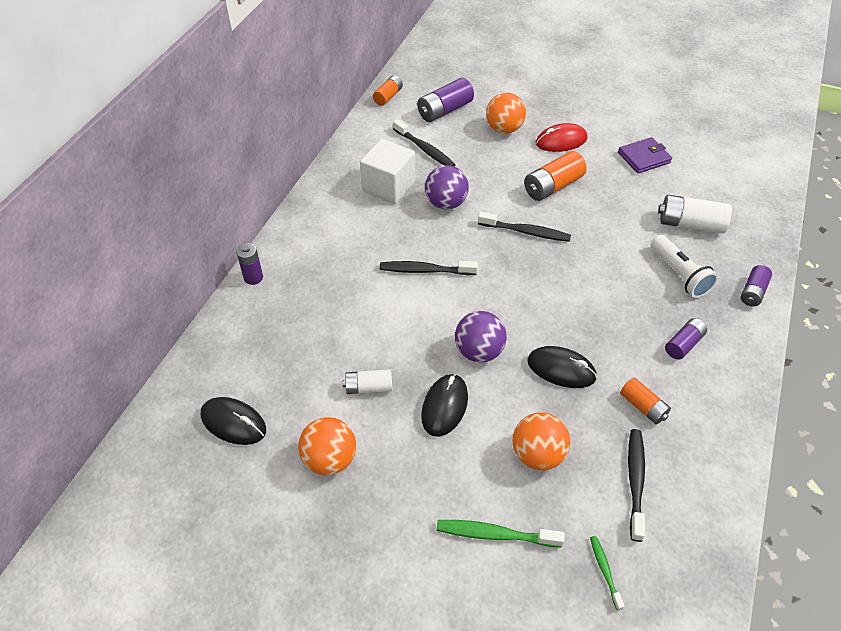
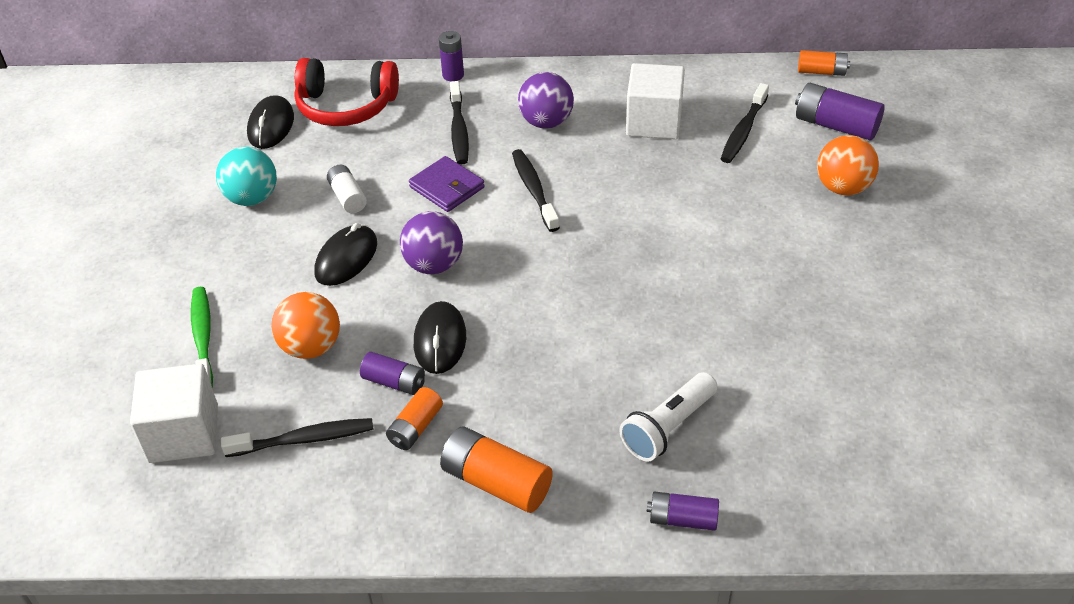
camera: 70 degrees right, 5 degrees down
(244, 359) = (346, 106): none -> red headphones
(330, 459) = (252, 198): orange ball -> turquoise ball
(444, 406) = (346, 258): black mouse -> black mouse turned 60 degrees counterclockwise
(446, 203) = (657, 175): purple ball -> purple ball (546, 122)
(526, 232) = (653, 257): black toothbrush -> black toothbrush (459, 130)
(552, 186) = (759, 262): orange battery -> orange battery (496, 482)
(561, 141) = (864, 248): red mouse -> none
(604, 570) = (183, 433): green toothbrush -> white cube
(643, 157) = (898, 344): purple wallet -> purple wallet (447, 187)
(683, 344) = (538, 452): purple battery -> purple battery (394, 382)
(690, 224) = (783, 424): white battery -> none

